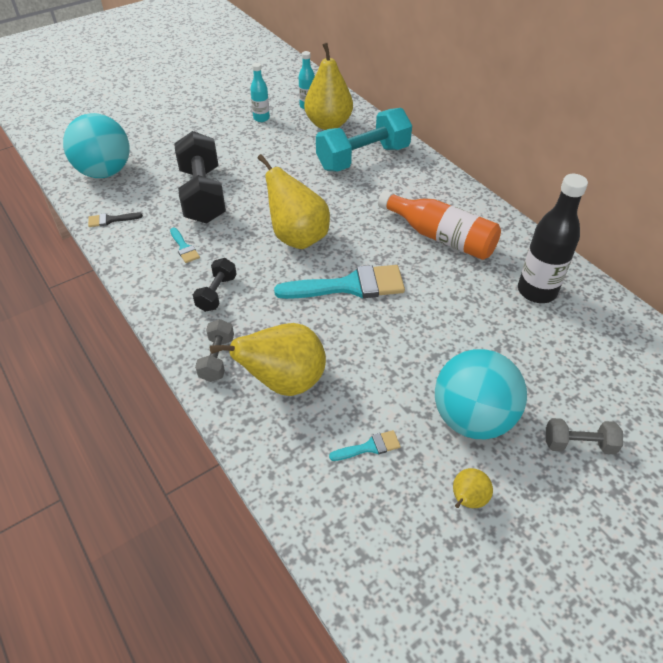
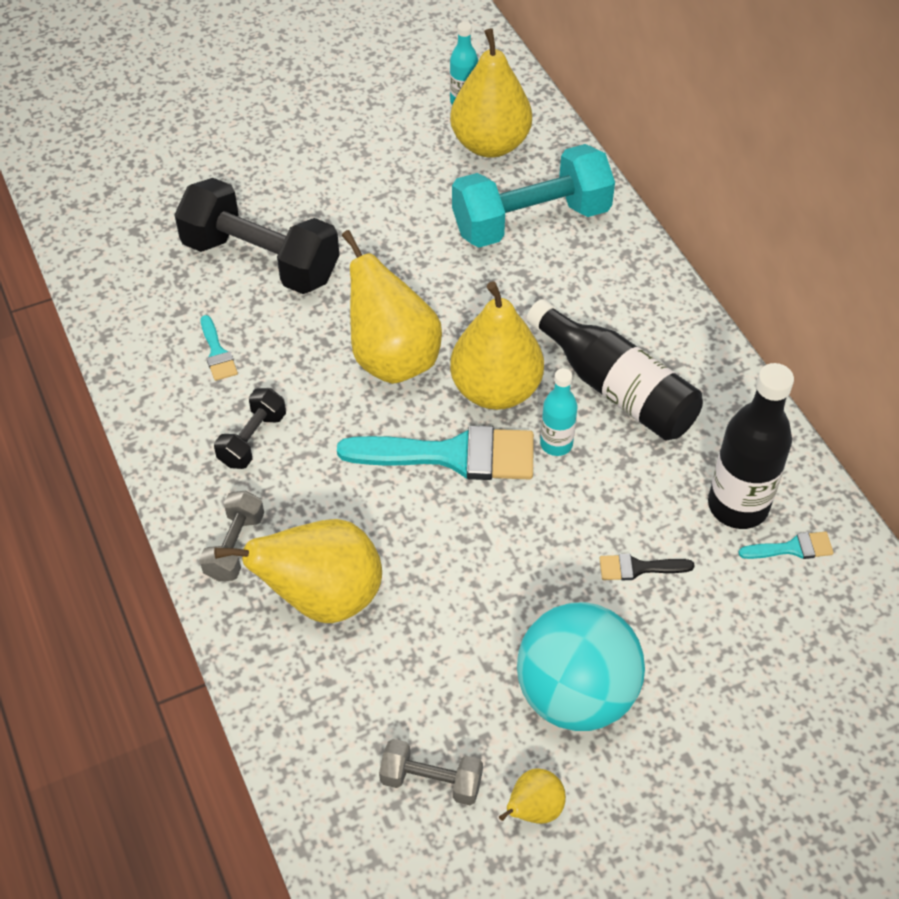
camera: 10 degrees right, 5 degrees up
(105, 172) = (116, 196): turquoise ball -> none
(111, 220) = (114, 288): black brush -> black brush (638, 568)
(203, 195) = (261, 260): black dumbbell -> black dumbbell turned 60 degrees counterclockwise
(261, 118) = (381, 118): turquoise bottle -> turquoise bottle (556, 444)
(367, 246) = (496, 390): none -> yellow pear
(369, 447) = (420, 713): turquoise brush -> turquoise brush (792, 548)
(440, 237) = (616, 388): orange bottle -> black bottle
(578, 444) = (716, 757): grey dumbbell -> grey dumbbell (431, 781)

